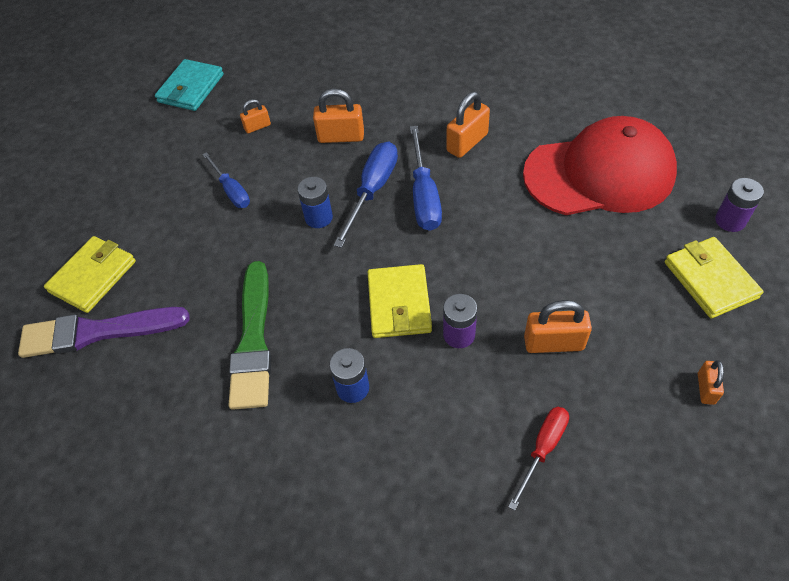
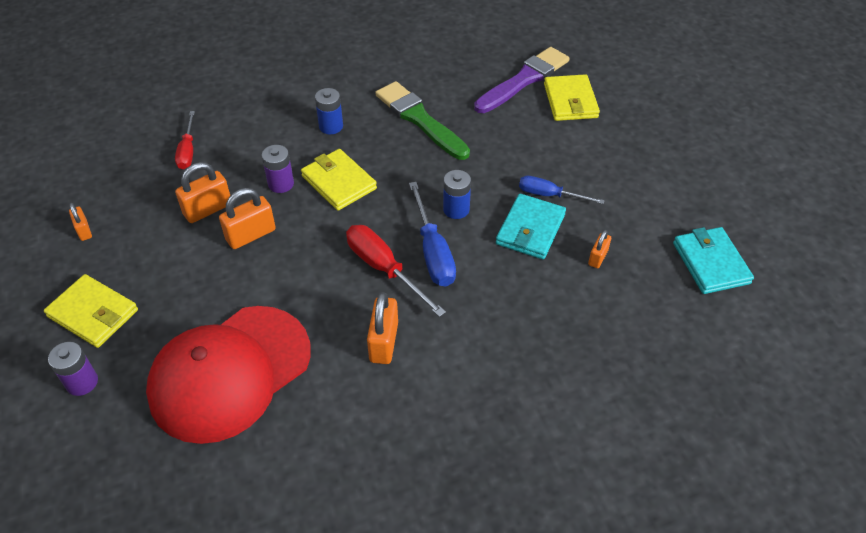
camera: 140 degrees right, 5 degrees down
(279, 170) = (530, 229): none -> turquoise wallet
(341, 137) = (510, 286): orange padlock -> orange padlock (251, 235)
(424, 195) = (384, 269): blue screwdriver -> red screwdriver

